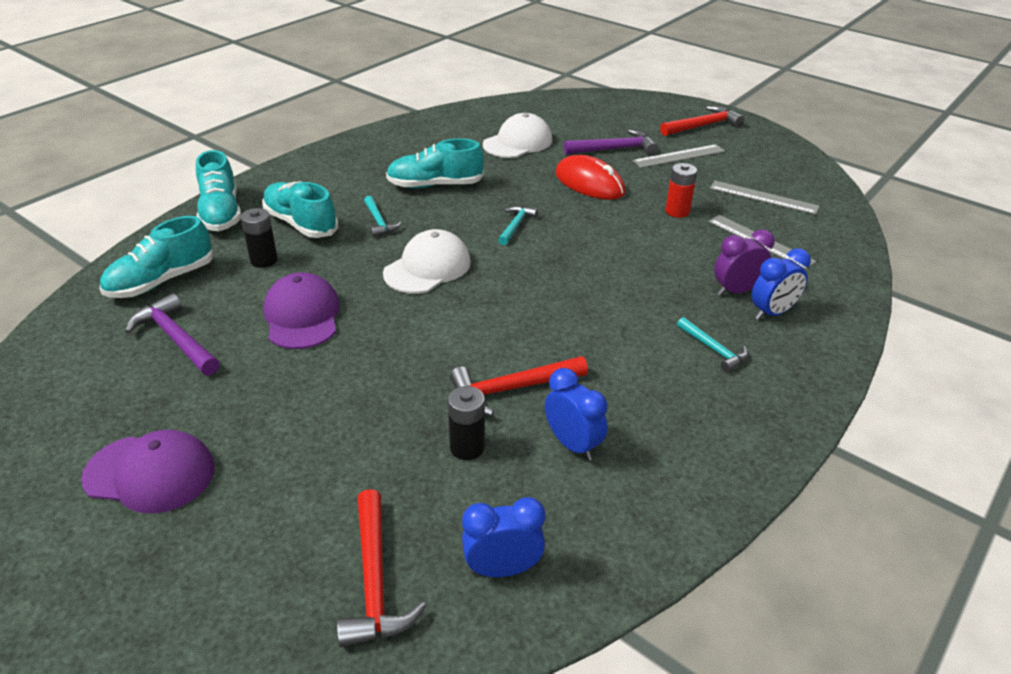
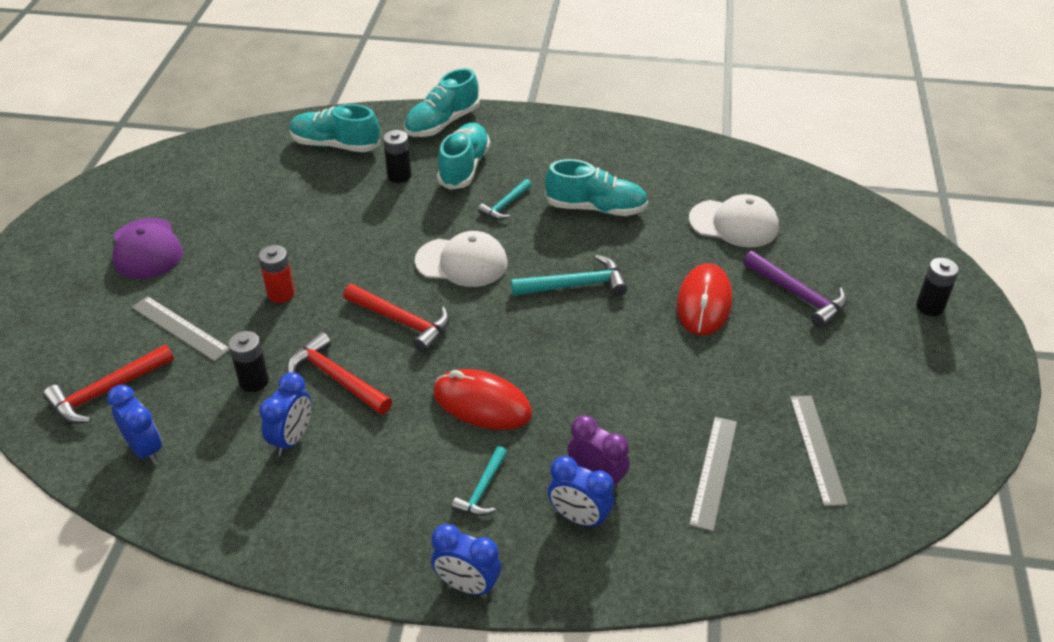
camera: 60 degrees right, 5 degrees up
(176, 339) = (278, 187): purple hammer -> none
(302, 316) = (345, 229): purple cap -> none
(435, 185) = (596, 208): turquoise shoe -> turquoise shoe turned 135 degrees clockwise
(515, 226) = (575, 285): turquoise hammer -> turquoise hammer, size x1.58
(614, 316) = (482, 404): none -> red mouse
(665, 116) = (930, 307): none -> black battery
(677, 211) = (712, 387): red battery -> red battery (281, 294)
(679, 156) = (839, 349): grey ruler -> grey ruler (180, 328)
(702, 126) = (942, 345): red hammer -> red hammer (402, 321)
(815, 393) = (467, 585): none -> blue clock

